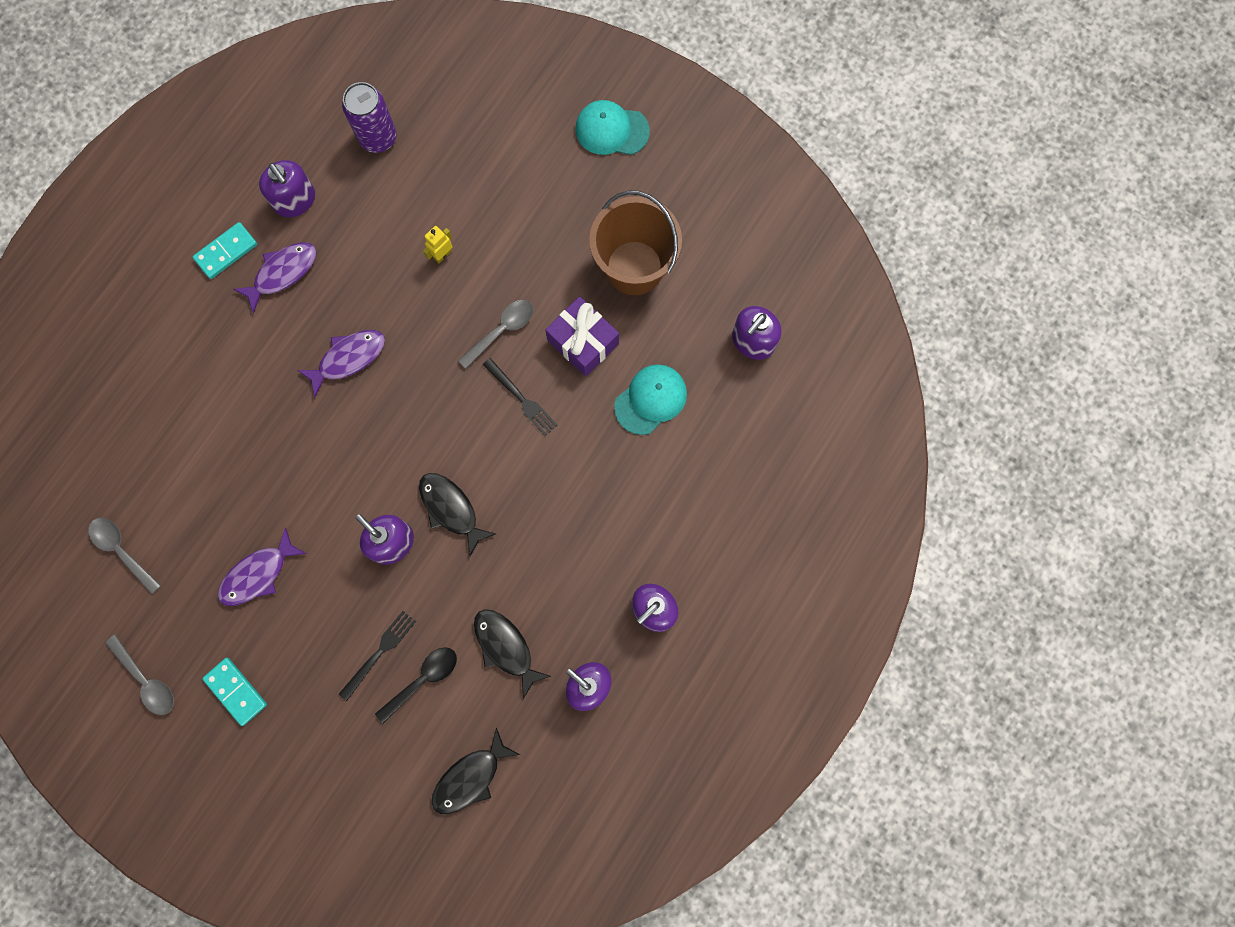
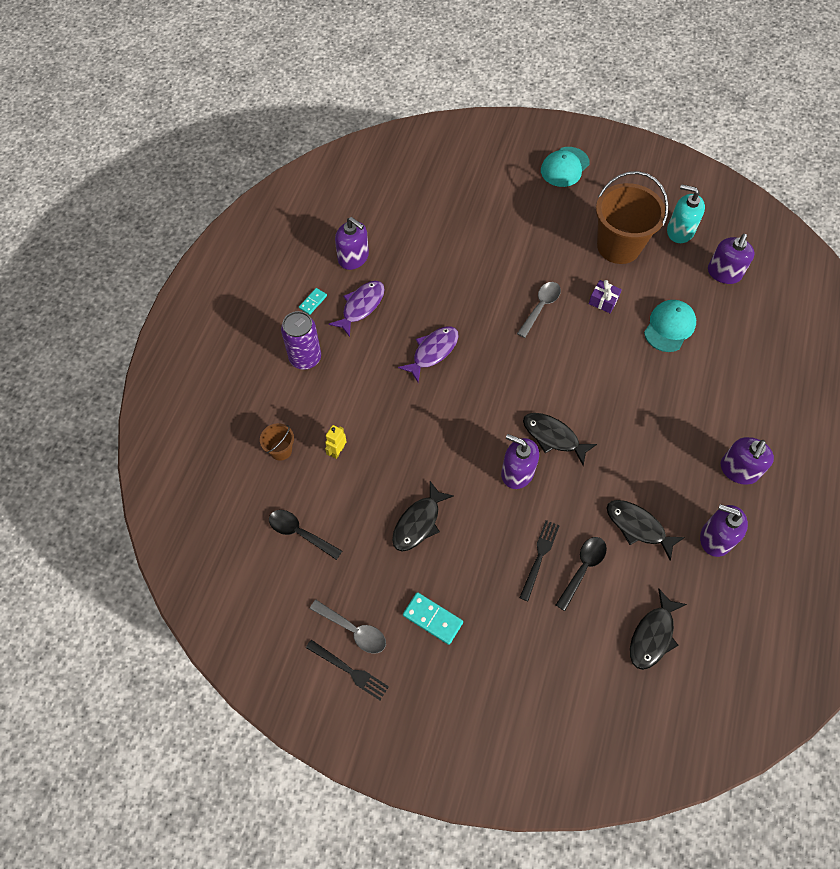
camera: 15 degrees left, 15 degrees down
(122, 550) = (300, 533): grey spoon -> black spoon
(130, 441) = (281, 450): none -> brown bucket
(226, 251) = (313, 302): turquoise domino -> turquoise domino, size x0.62
(258, 574) = (418, 522): purple fish -> black fish
(378, 138) = (400, 206): purple can -> purple can (305, 358)
(442, 255) = (476, 268): yellow robot -> yellow robot (337, 451)
(521, 399) = (574, 348): black fork -> black fork (349, 671)
(583, 342) = (603, 301): purple gift -> purple gift, size x0.57
(611, 130) = (564, 167): turquoise cap -> turquoise cap turned 45 degrees counterclockwise
(722, 265) = (680, 231): none -> turquoise soap dispenser

